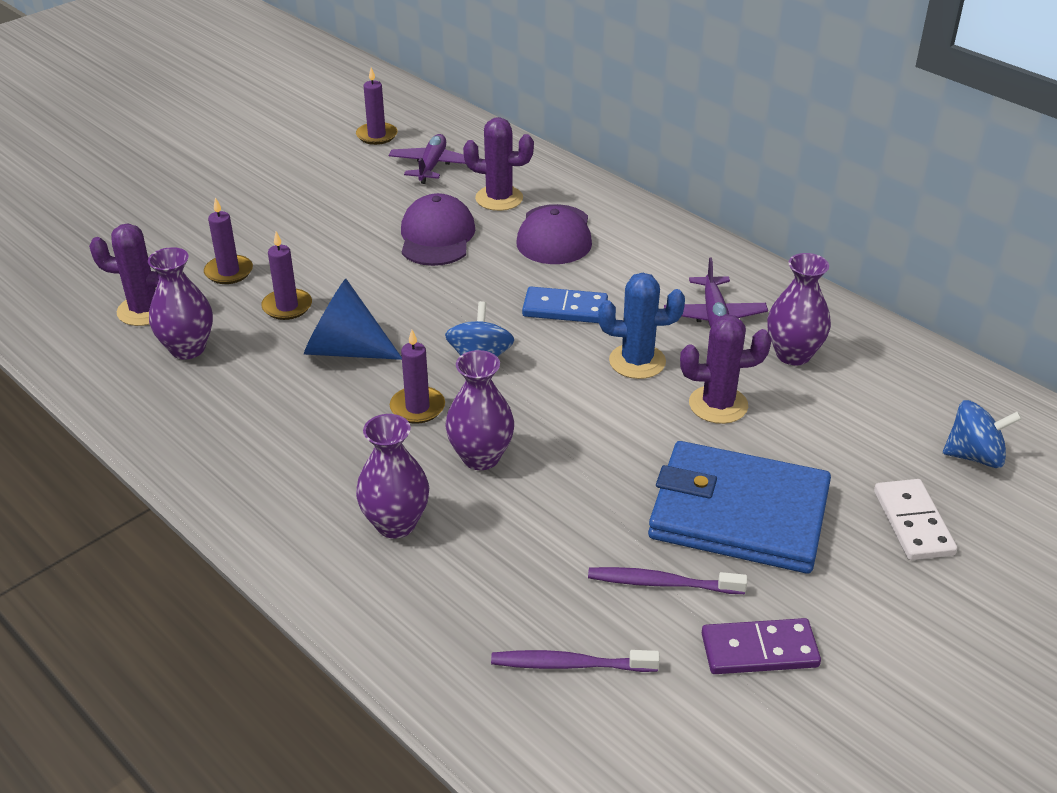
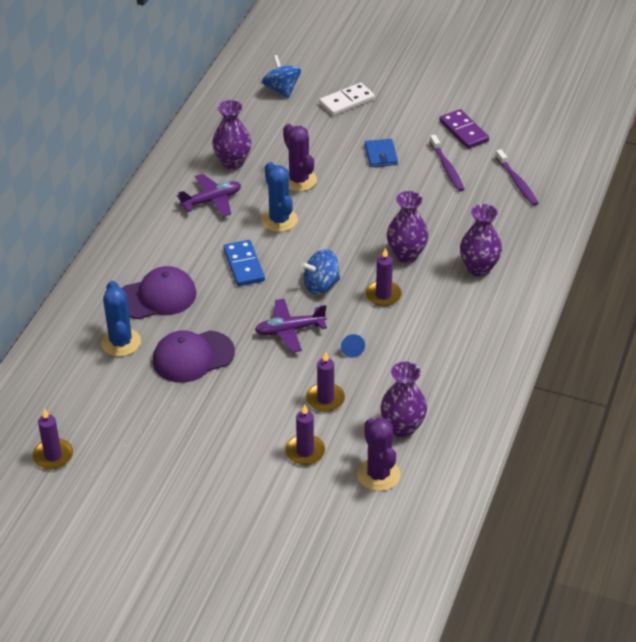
camera: 115 degrees left, 5 degrees up
(344, 349) = (351, 350): blue cone -> blue cone, size x0.40
(432, 166) = (89, 399): purple plane -> purple plane (289, 330)
(499, 198) = (121, 342): purple cactus -> blue cactus
(738, 513) = (381, 155): blue wallet -> blue wallet, size x0.41

